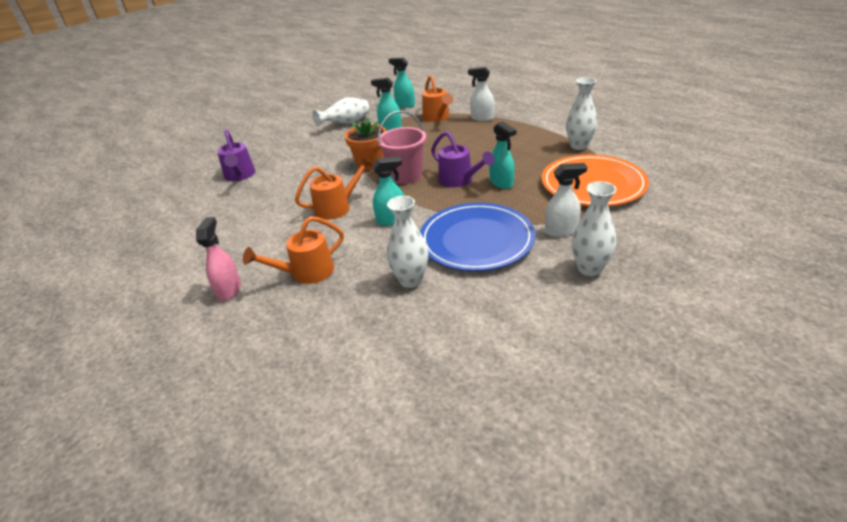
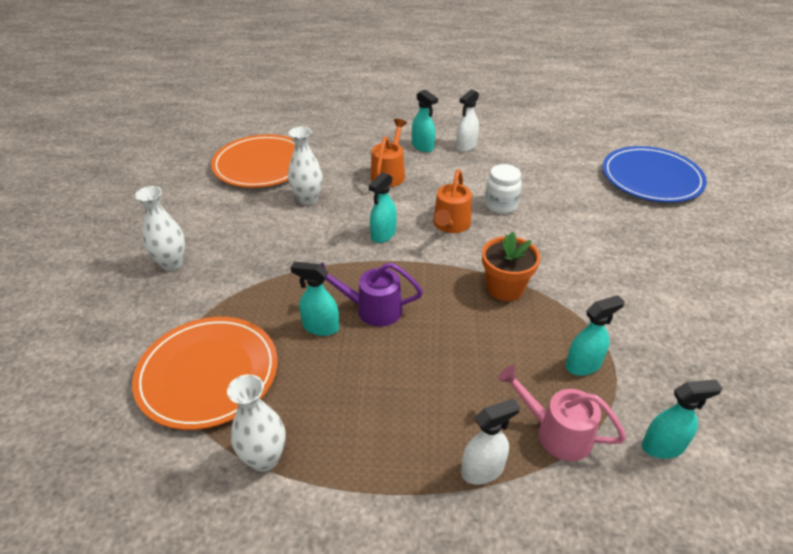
camera: 135 degrees right, 5 degrees up
(229, 290) = (423, 147): pink spray bottle -> turquoise spray bottle
(240, 176) = (604, 212): purple watering can -> none
(282, 206) = (501, 205): none -> white jar
(346, 123) = (660, 344): white vase -> none
(406, 176) = (438, 289): pink bucket -> none
(410, 358) = (261, 165): none -> orange plate
(437, 117) = (555, 432): orange watering can -> pink watering can
(476, 240) = (287, 248): blue plate -> blue plate (651, 178)
(561, 230) = (214, 290): white spray bottle -> white spray bottle (466, 146)

